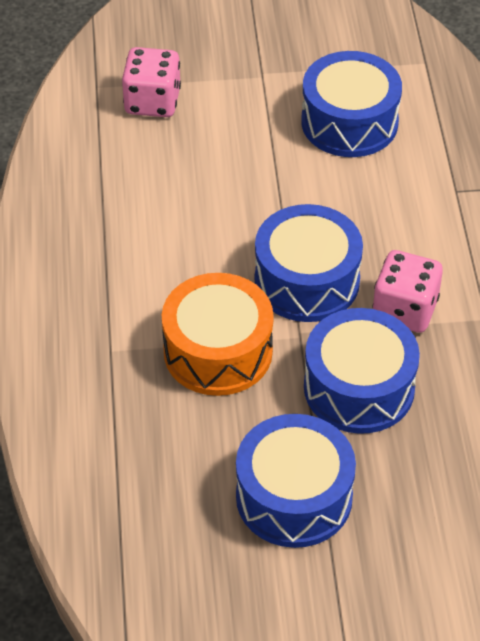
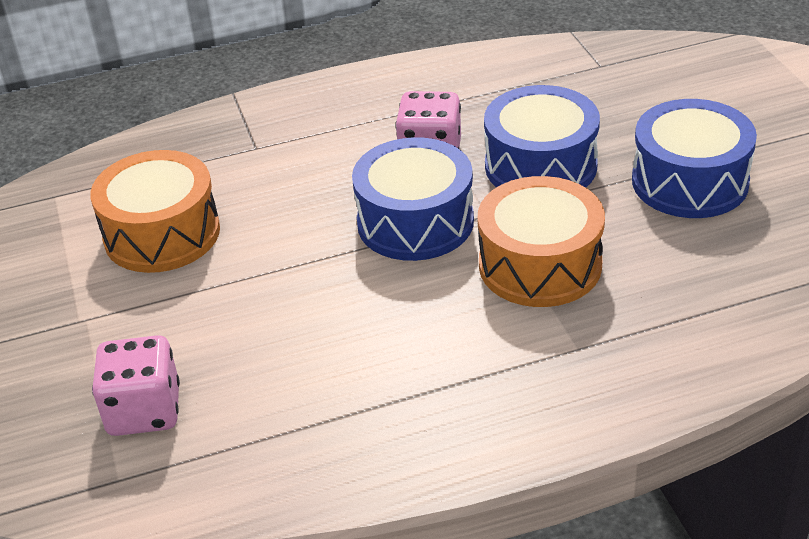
camera: 100 degrees left, 10 degrees down
(349, 122) = (162, 234): blue drum -> orange drum

